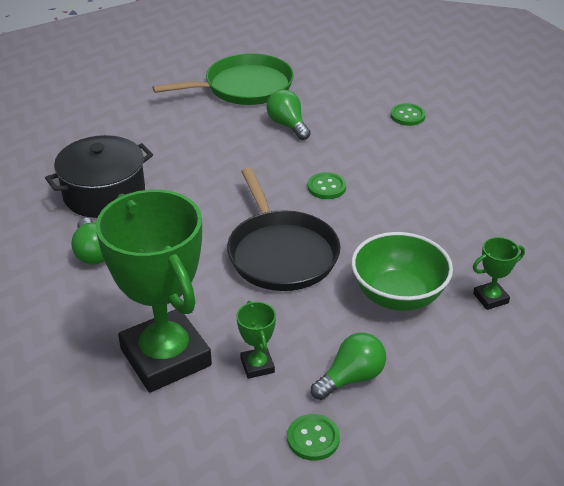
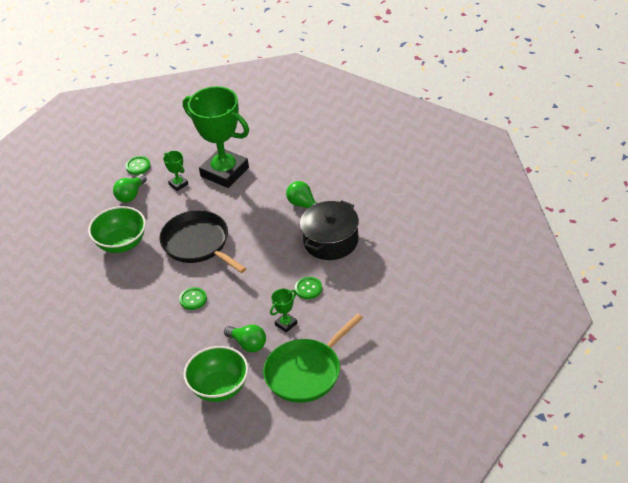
camera: 160 degrees right, 5 degrees up
(342, 100) = (219, 388): none -> green bowl
(407, 116) = (161, 390): green button -> green button (308, 289)
(490, 298) = (69, 260): green trophy -> green trophy (286, 324)

